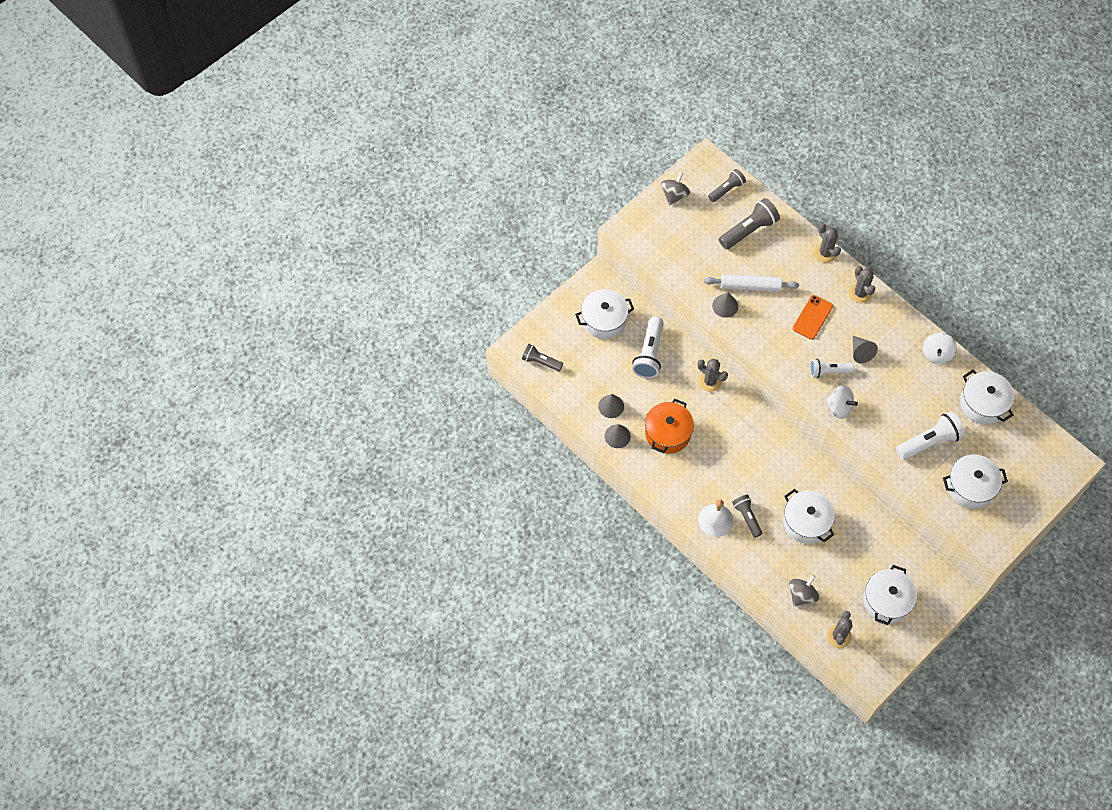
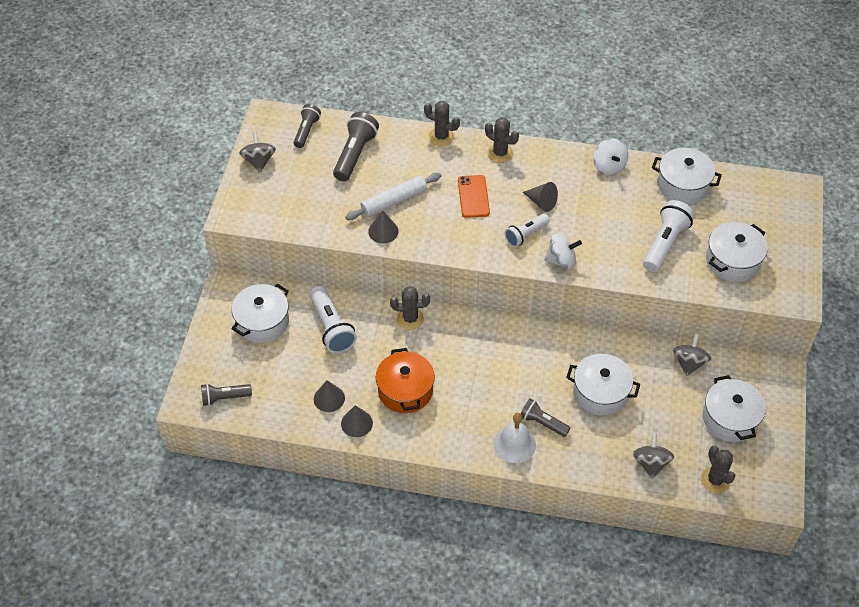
camera: 35 degrees left, 10 degrees down
(890, 541) = (689, 363): none -> grey spinning top

